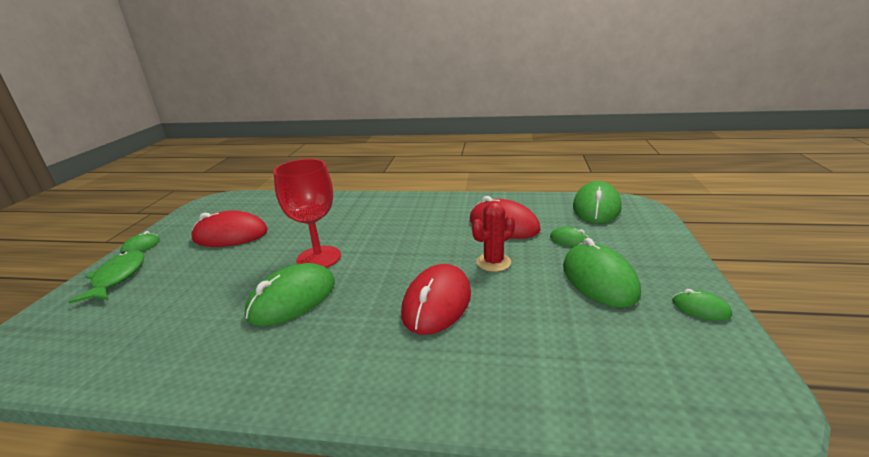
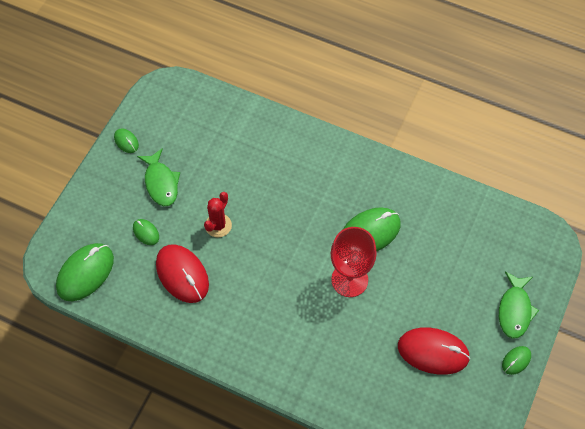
camera: 165 degrees left, 35 degrees up
(437, 303) = (274, 196): red mouse -> none
(493, 262) = (218, 225): red cactus -> red cactus turned 45 degrees counterclockwise
(599, 279) = (161, 183): green mouse -> green fish

